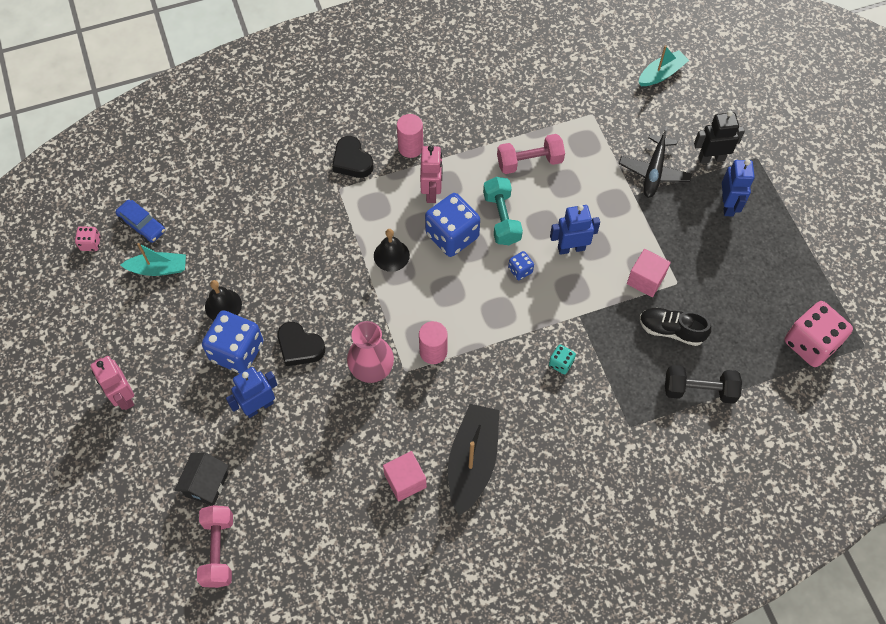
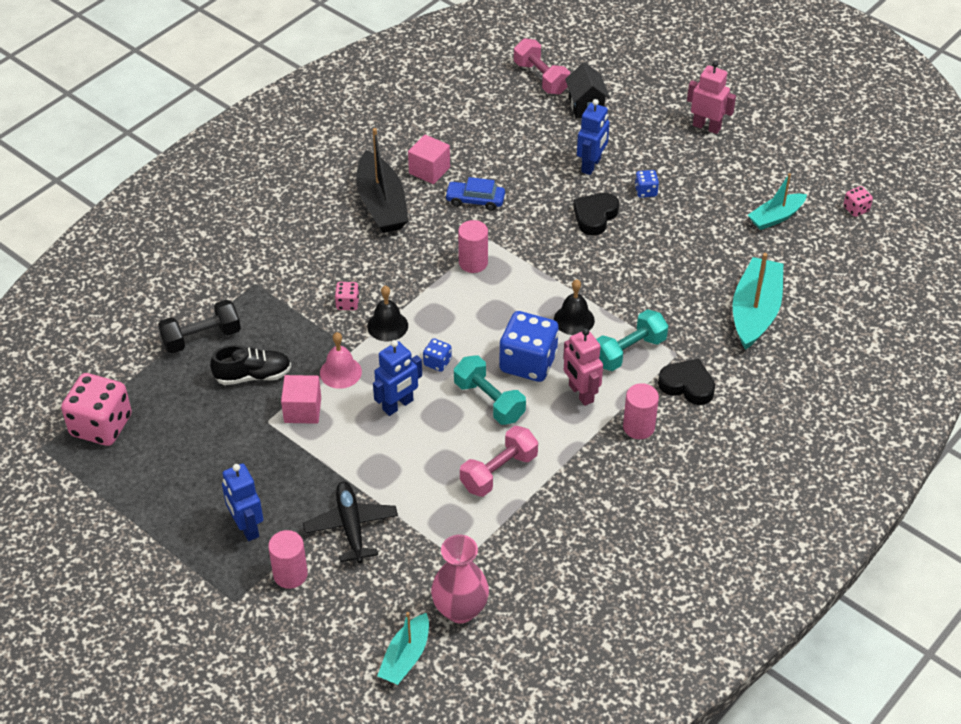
camera: 150 degrees right, 15 degrees down
(142, 225) = (828, 242): blue car -> blue car (475, 200)
(223, 305) = (691, 216): black bell -> black bell (387, 326)
(237, 351) = (645, 191): blue dice -> blue dice, size x0.46
(253, 194) = (755, 311): none -> turquoise boat
(299, 347) = (595, 216): black heart -> black heart turned 60 degrees counterclockwise
(371, 208) = (629, 351): none -> turquoise dumbbell
(372, 370) = (517, 227): pink vase -> pink vase (460, 610)
(561, 363) = (347, 303): turquoise dice -> pink dice
(600, 299) = (340, 372): none -> pink bell
(711, 158) = (290, 574): black robot -> pink cylinder

